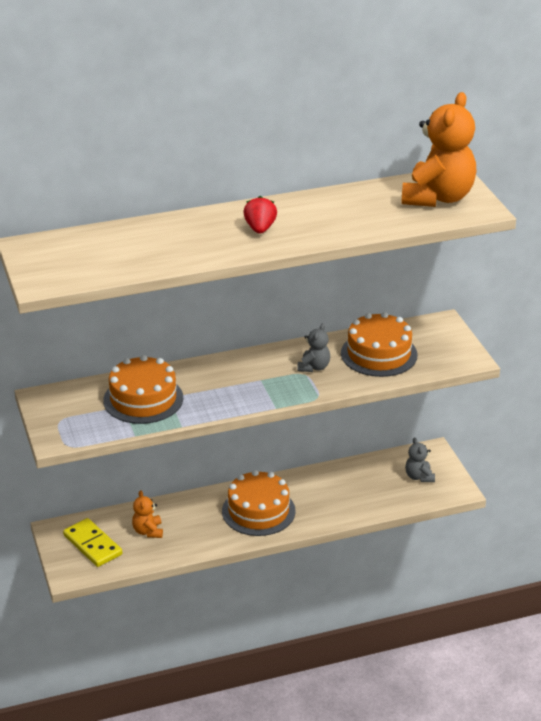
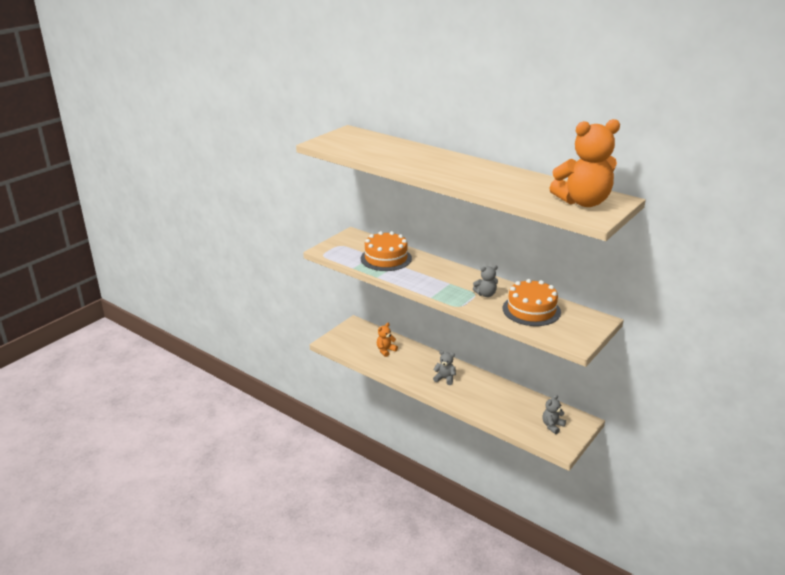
camera: 55 degrees right, 5 degrees down
(93, 545) = (356, 339): yellow domino -> none
(258, 511) = (445, 378): orange cake -> grey teddy bear
(260, 229) = (455, 169): red strawberry -> none

